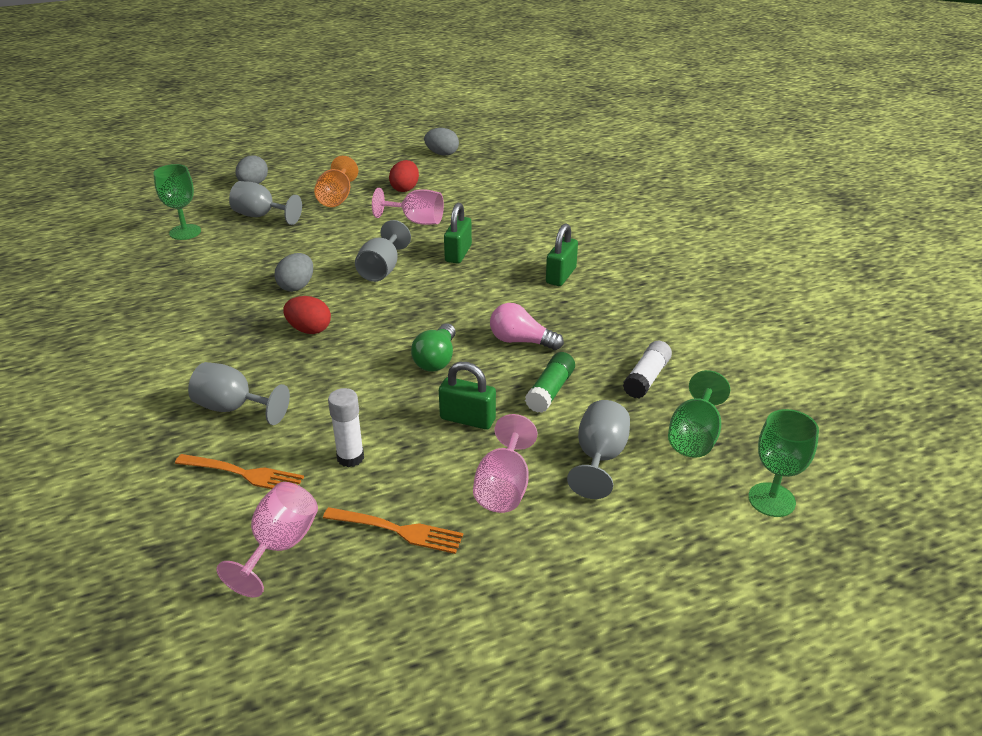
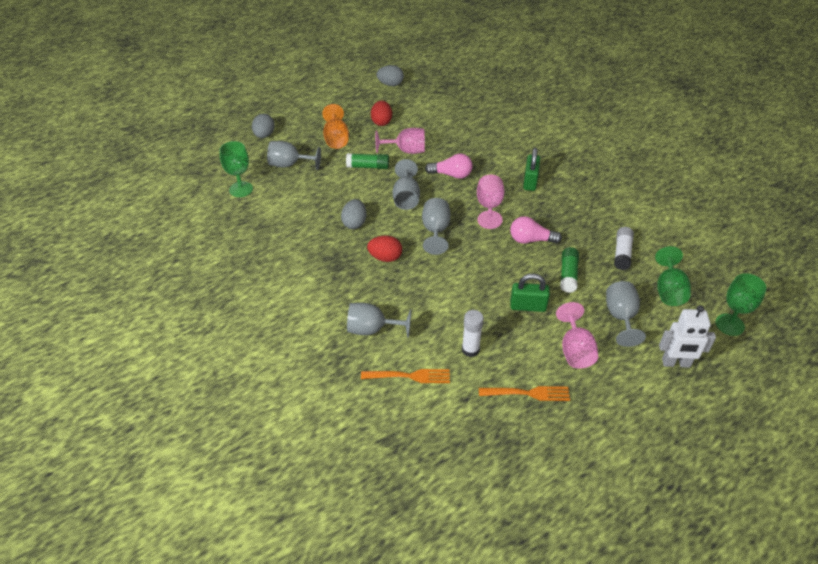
camera: 15 degrees left, 10 degrees up
(279, 546) = (463, 420): pink goblet -> pink goblet (489, 207)
(356, 231) = (368, 166): none -> green glue stick
(396, 311) = (435, 231): none -> grey goblet
(436, 359) = (484, 265): green light bulb -> none
(458, 253) = (451, 175): green padlock -> pink light bulb
(654, 536) = (676, 363): none -> white robot

